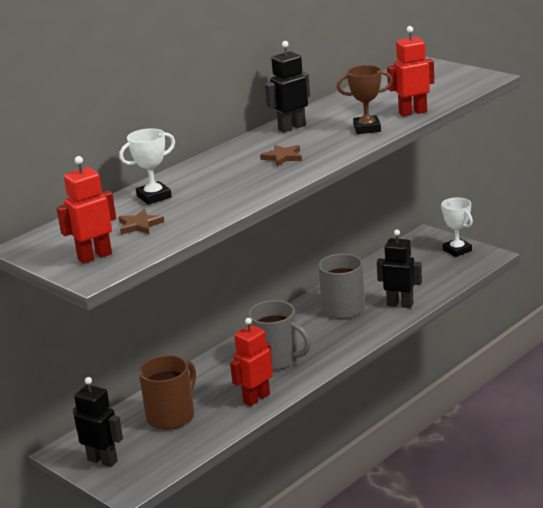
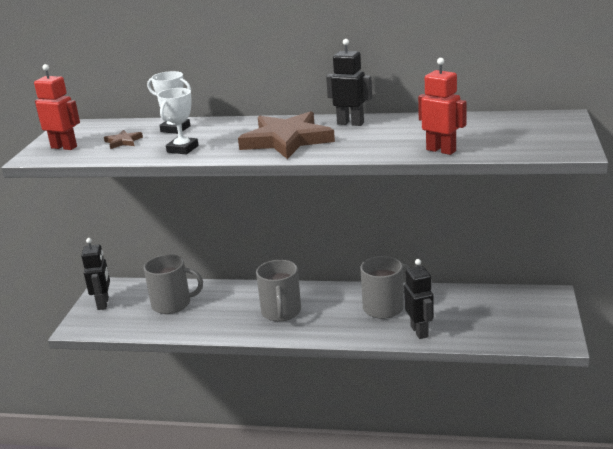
camera: 55 degrees right, 0 degrees up
(172, 416) = (172, 304): brown mug -> grey mug
(256, 398) = (220, 327): red robot -> none
(282, 157) = (286, 140): brown star -> brown star, size x2.38
(367, 128) = (381, 146): brown trophy -> none
(457, 250) = (547, 321): white trophy -> white trophy (182, 149)

